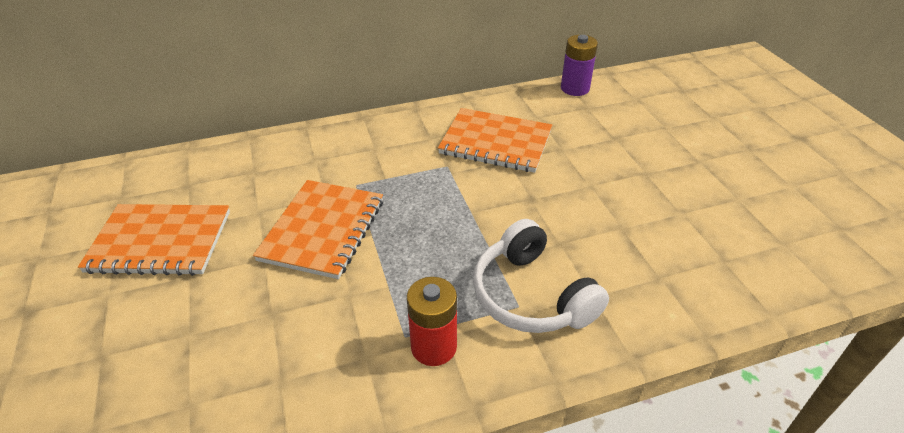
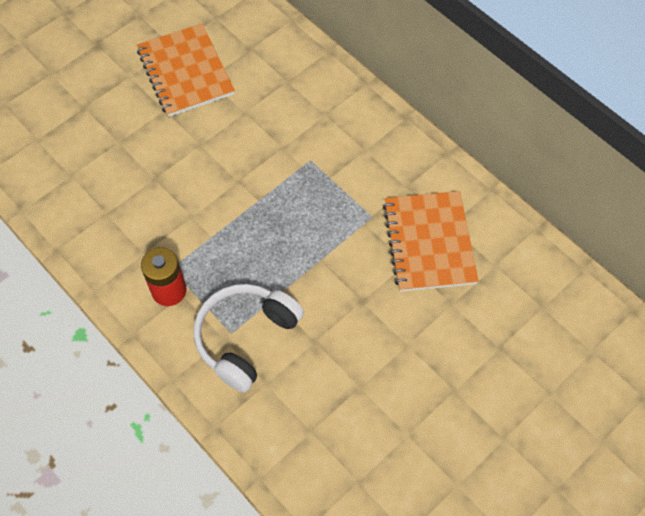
camera: 65 degrees right, 20 degrees up
(322, 230) = (246, 165): orange notebook -> none
(575, 88) = (573, 284): purple battery -> none

